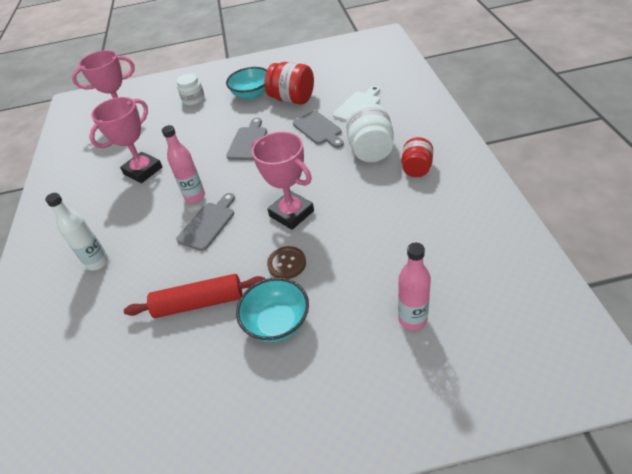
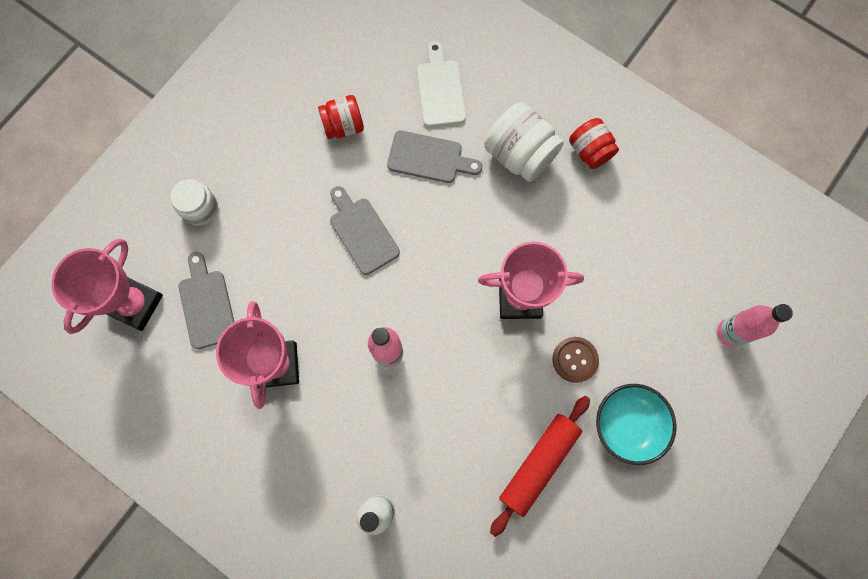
camera: 50 degrees left, 30 degrees up
(208, 224) = (445, 375): grey cutting board -> grey cutting board (207, 305)
(252, 94) = (277, 149): turquoise bowl -> none
(292, 99) = (343, 126): red jar -> red jar, size x0.65

